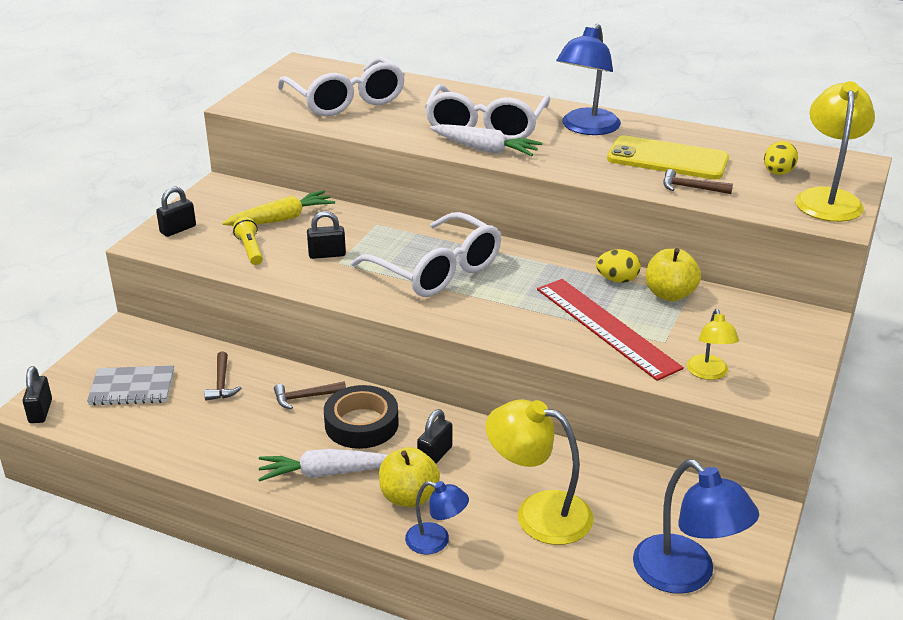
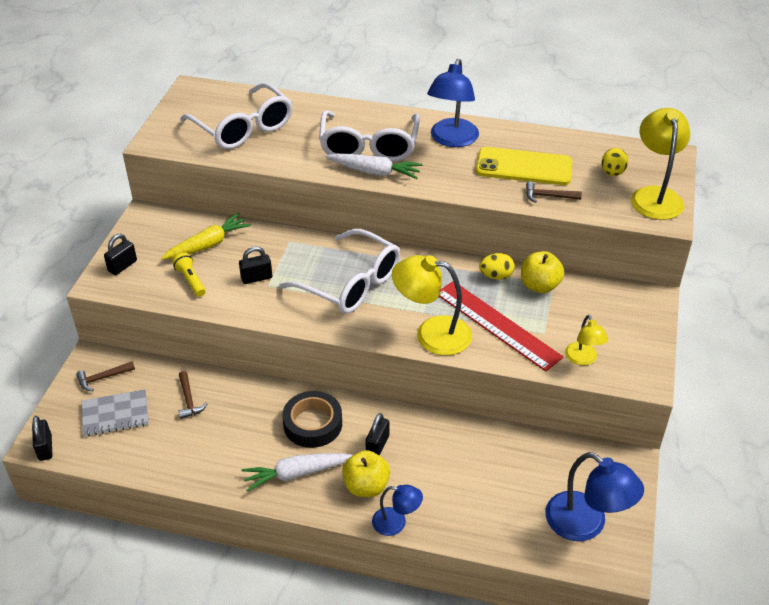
camera: 10 degrees left, 10 degrees up
(305, 397) = (261, 404): brown hammer -> brown hammer (103, 378)
(538, 513) = (468, 486): yellow lamp -> yellow lamp (431, 334)

